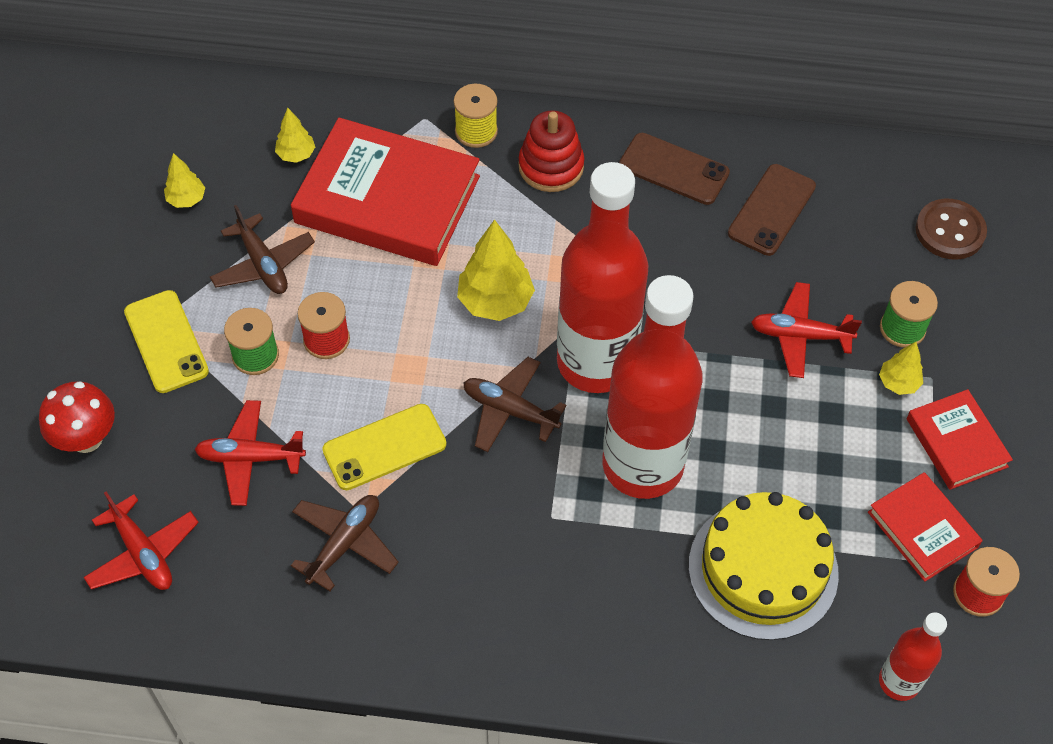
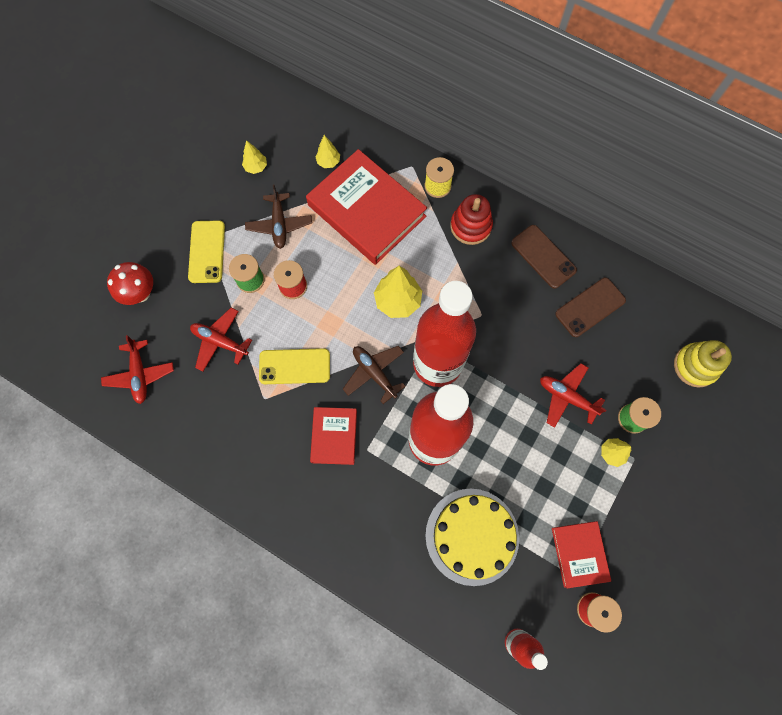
camera: 25 degrees right, 15 degrees up
(344, 543) = (247, 415): brown plane -> none
(950, 231) = (695, 366): brown button -> yellow stacking toy
(956, 443) = (628, 507): red book -> red book (334, 436)

